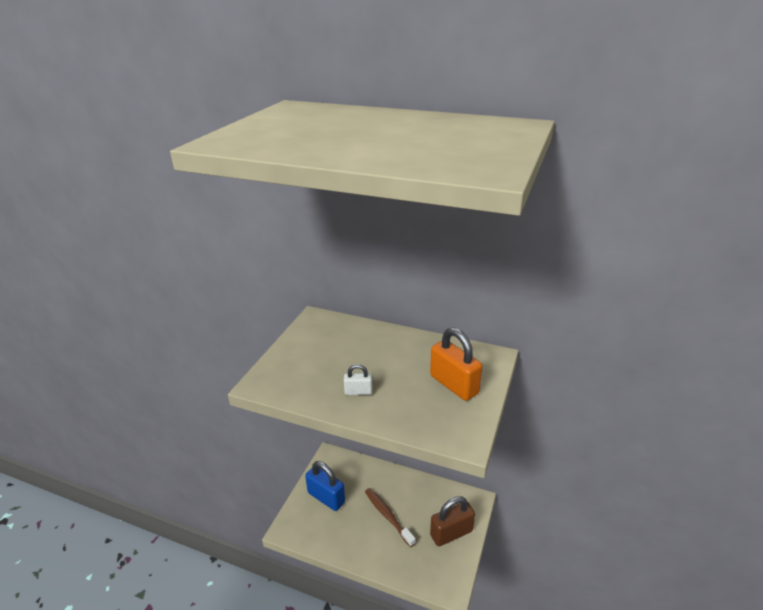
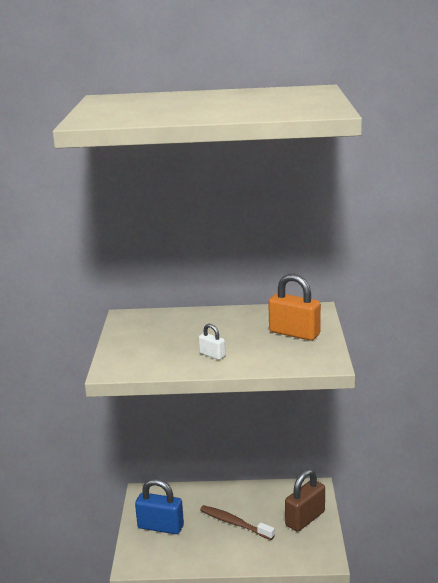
camera: 20 degrees left, 10 degrees down
(358, 392) = (212, 355): white padlock -> white padlock turned 60 degrees clockwise

